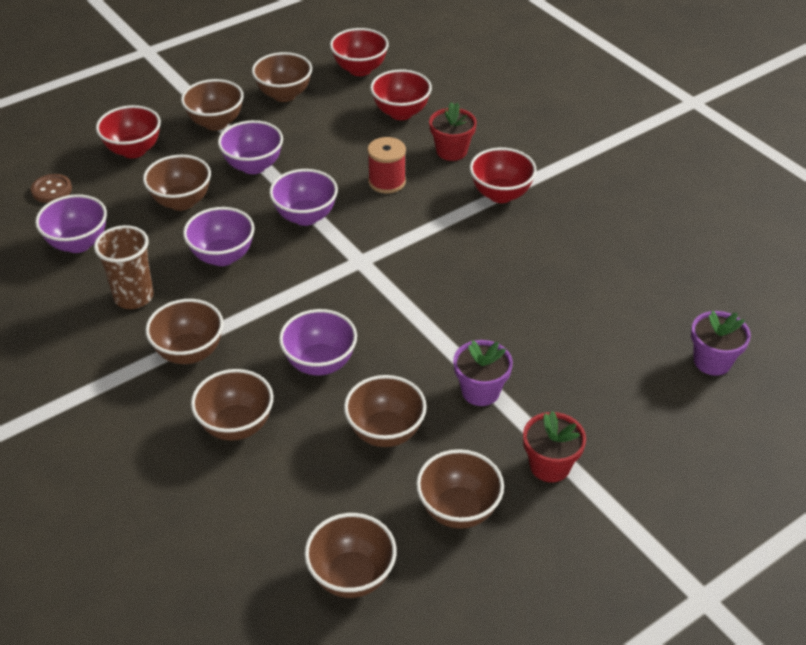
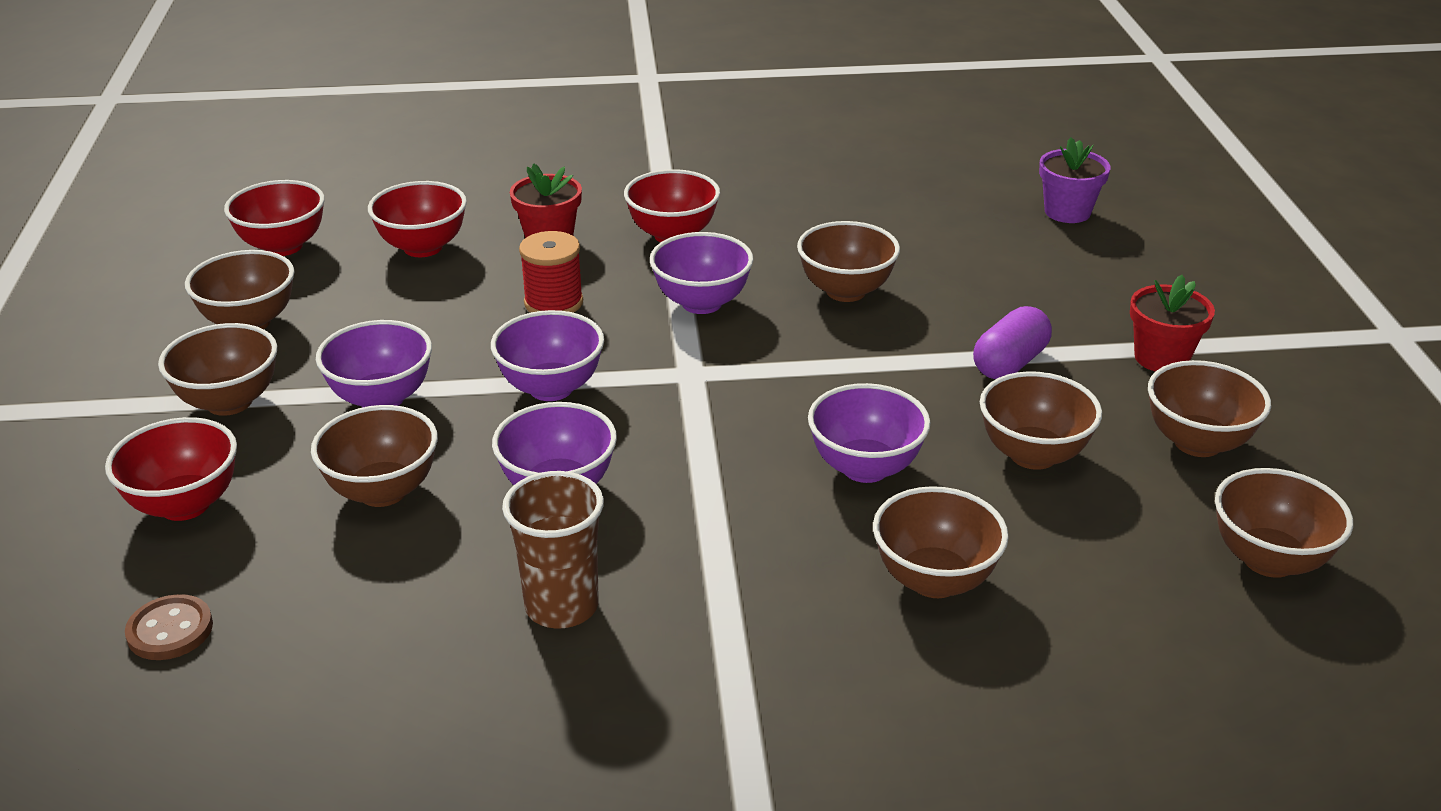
camera: 60 degrees left, 10 degrees down
(78, 243) = (358, 635): purple bowl -> purple bowl (701, 303)
(189, 352) = (744, 582): brown bowl -> brown bowl (845, 291)
(480, 391) = (1010, 363): purple flower pot -> purple capsule

